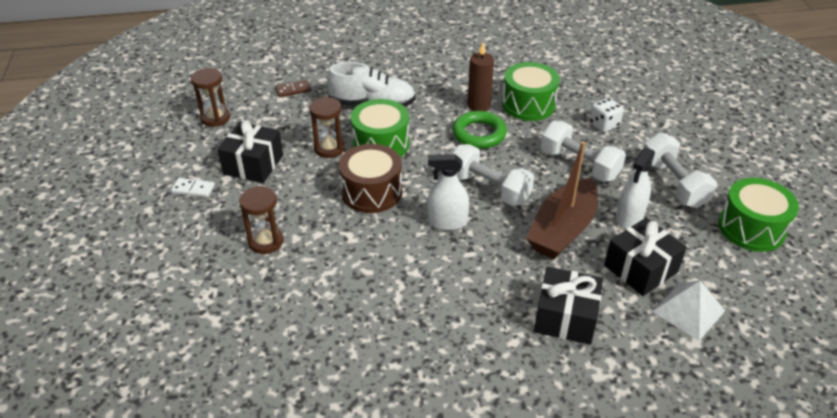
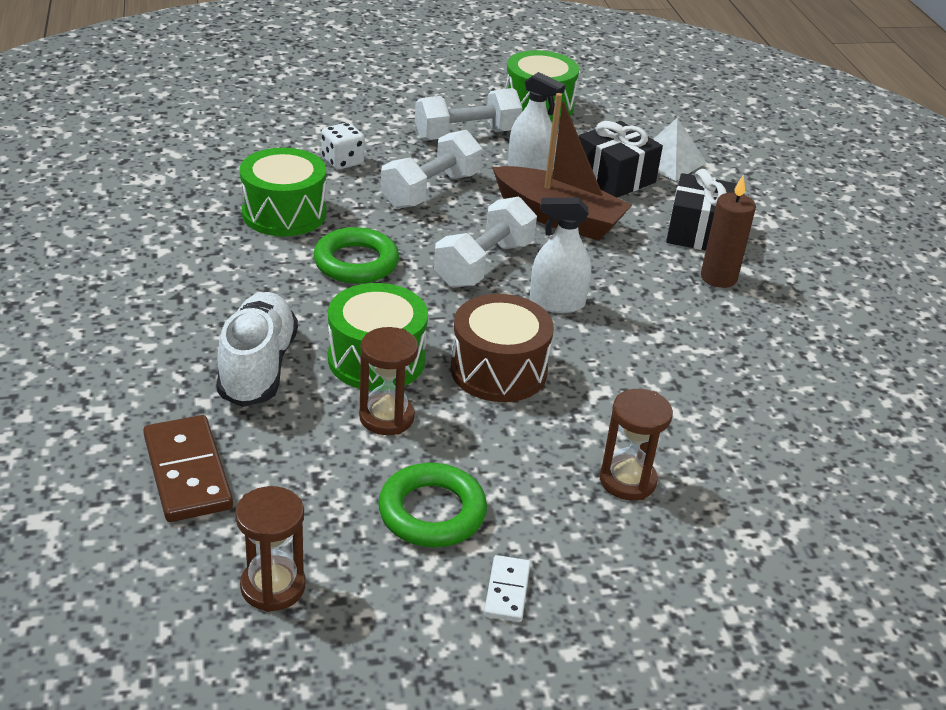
camera: 95 degrees left, 5 degrees down
(253, 164) = (432, 512): black gift -> green ring
(293, 90) = (188, 472): brown domino -> brown domino, size x1.86
(447, 222) = (557, 303): white spray bottle -> white spray bottle turned 90 degrees clockwise
(478, 105) = (280, 257): brown candle -> brown candle (718, 278)

